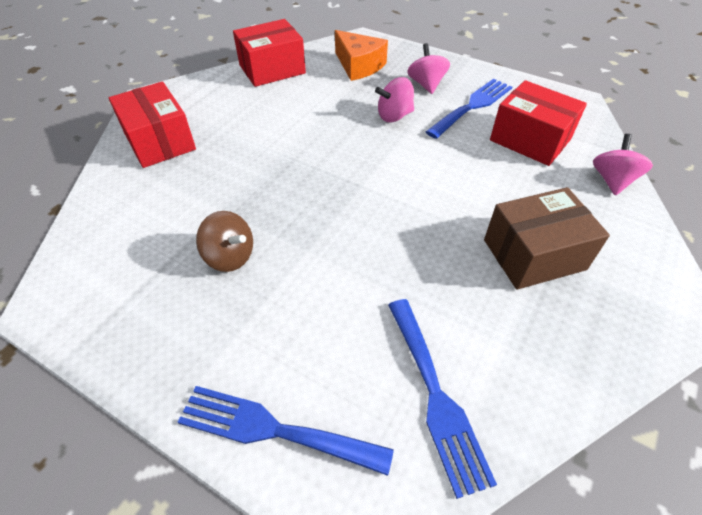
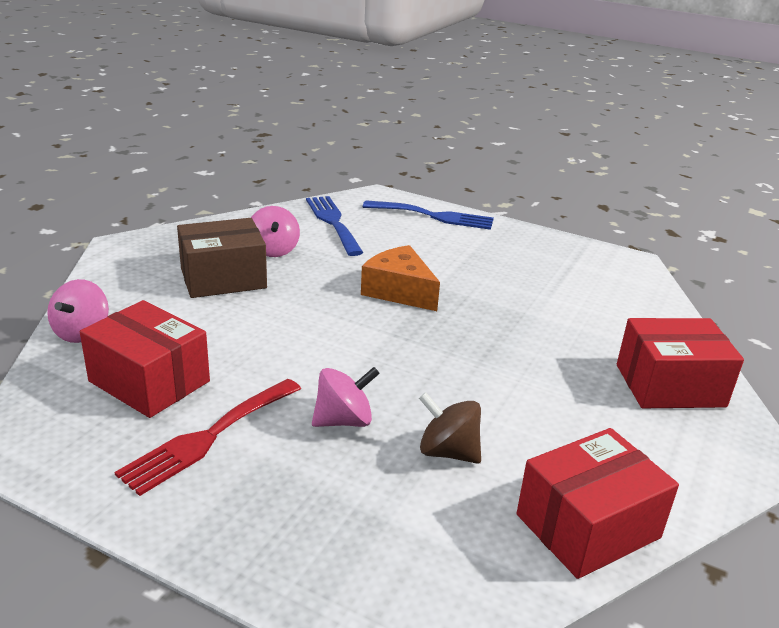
camera: 175 degrees right, 20 degrees down
(160, 141) = (670, 385): red box -> red box turned 60 degrees counterclockwise
(230, 256) = (506, 283): brown spinning top -> brown spinning top (448, 452)
(359, 66) = (410, 537): orange cheese -> orange cheese (399, 291)
(426, 84) = (276, 485): pink spinning top -> pink spinning top (274, 250)
(472, 106) = (208, 437): blue fork -> red fork

